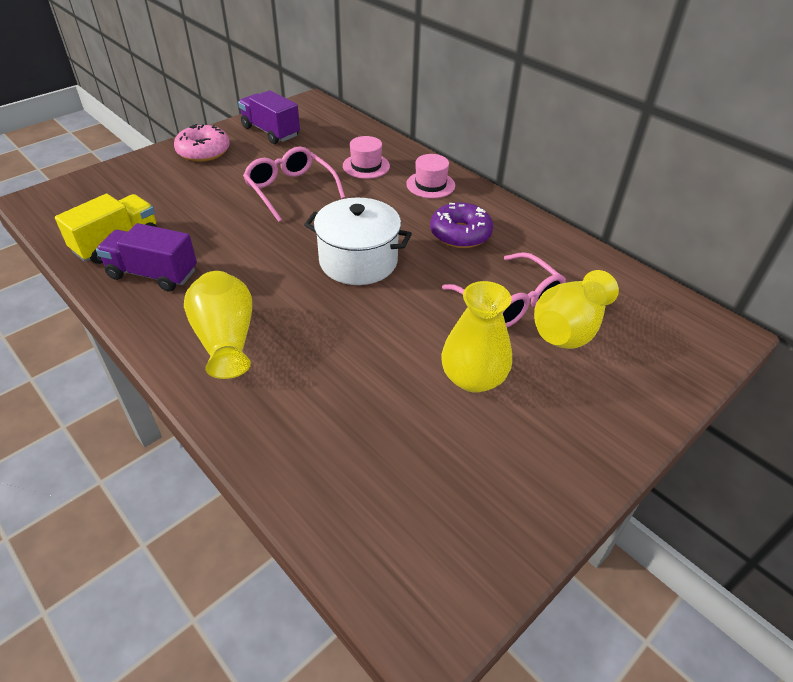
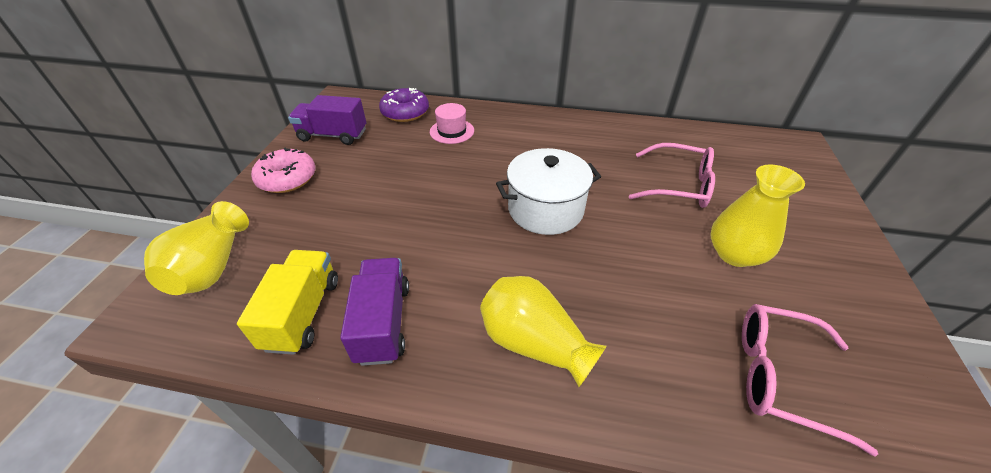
camera: 35 degrees left, 0 degrees up
(153, 274) = (383, 322): purple truck -> purple truck turned 105 degrees clockwise
(290, 190) = (415, 177): pink glasses -> pink glasses (780, 377)
(430, 185) = (517, 125): pink hat -> none
(460, 234) = (585, 152): purple donut -> purple donut (405, 112)
(569, 329) = (733, 185): yellow vase -> yellow vase (212, 267)

